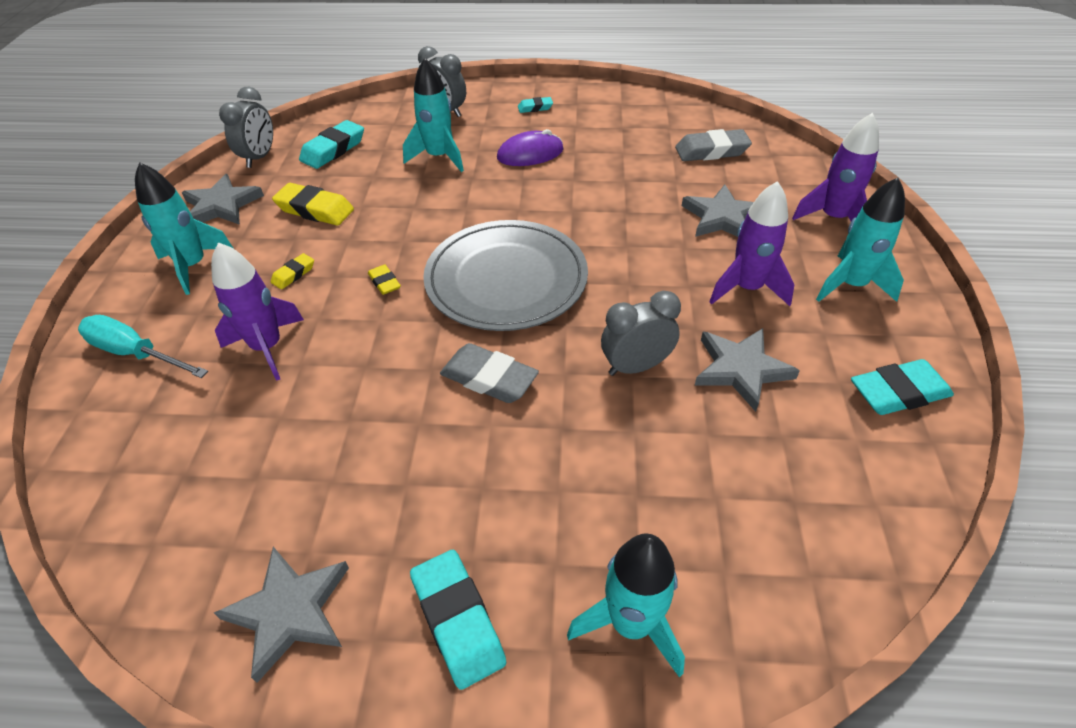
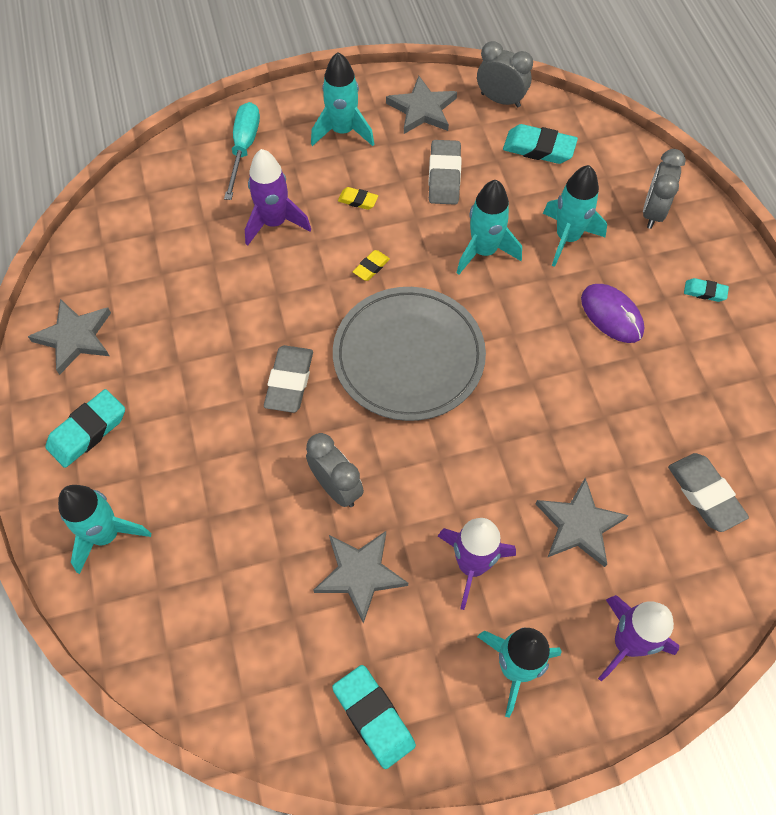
camera: 70 degrees right, 15 degrees up
(259, 157) = (500, 100): grey clock -> grey clock turned 150 degrees counterclockwise
(315, 210) = (444, 176): yellow eraser -> grey eraser
(419, 205) = (484, 251): none -> turquoise rocket
(535, 108) = (704, 292): turquoise eraser -> turquoise eraser turned 45 degrees counterclockwise

